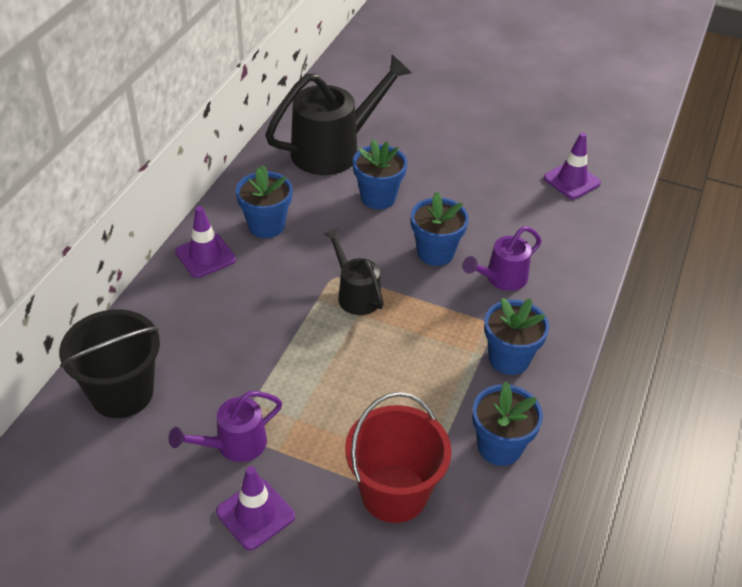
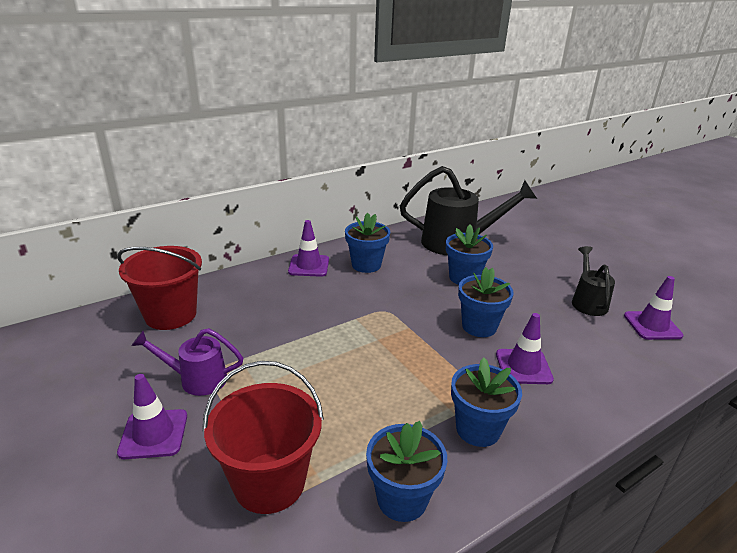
camera: 35 degrees right, 15 degrees down
(122, 393) = (170, 315): black bucket -> red bucket
(355, 294) = (387, 326): black watering can -> black watering can (588, 302)
(501, 278) = (523, 367): purple watering can -> purple traffic cone

